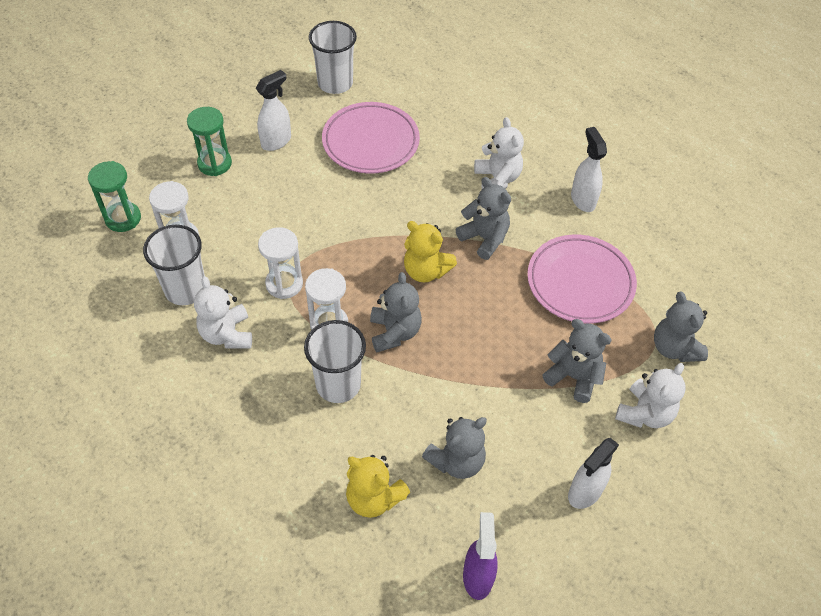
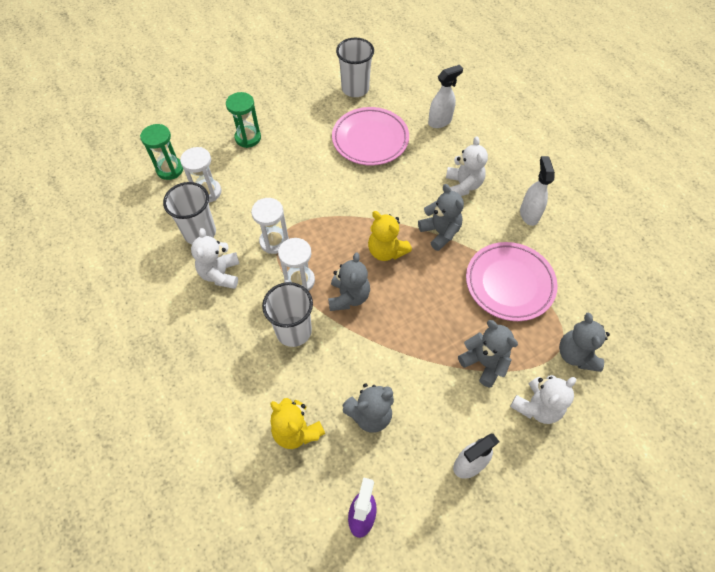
camera: 15 degrees right, 5 degrees up
(276, 141) = (298, 128): white spray bottle -> white spray bottle (440, 121)

